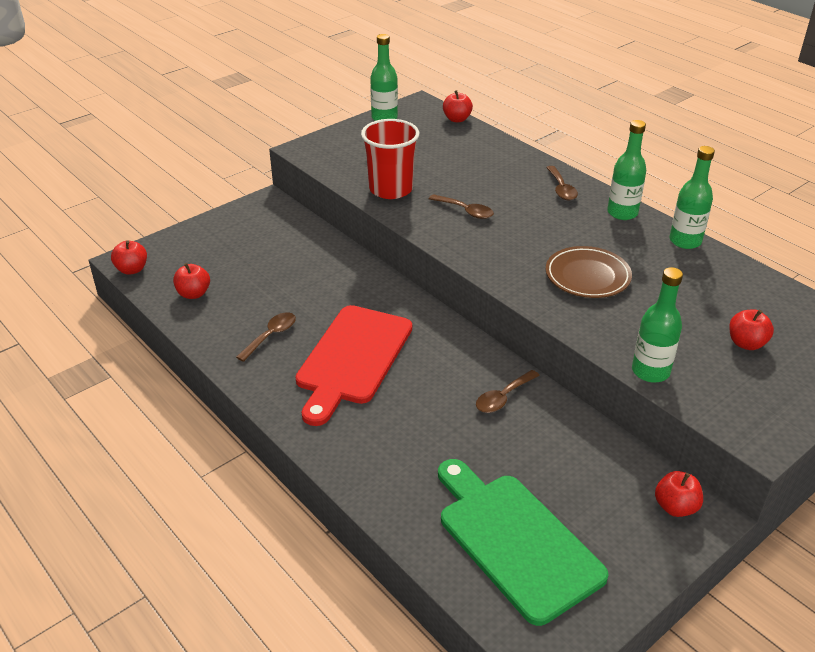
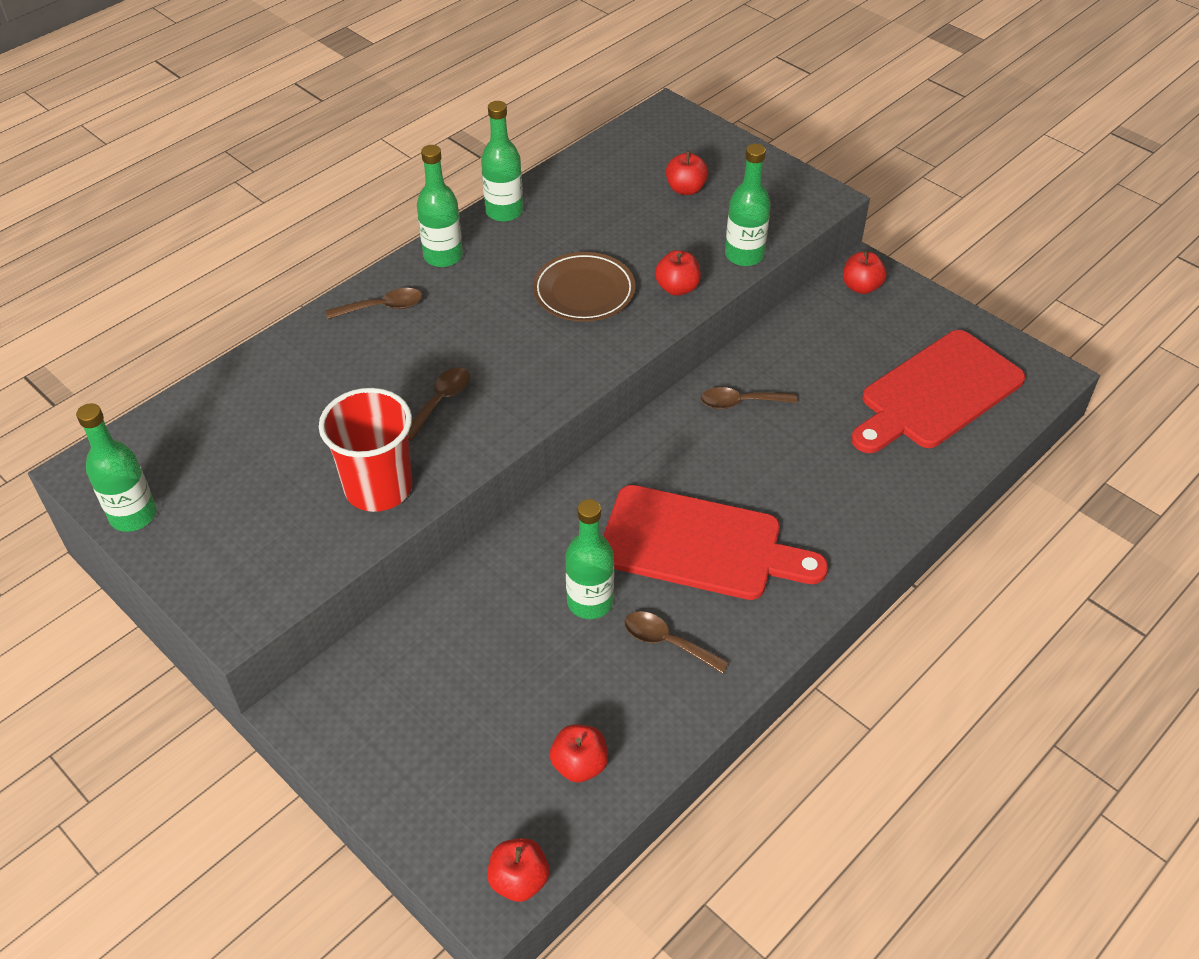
camera: 95 degrees left, 10 degrees up
(314, 304) = (590, 602): none -> green bottle
(457, 119) = (155, 420): red apple -> red apple (677, 288)
(503, 397) = (741, 402): brown spoon -> brown spoon turned 135 degrees clockwise
(515, 540) = (936, 393): green cutting board -> red cutting board

